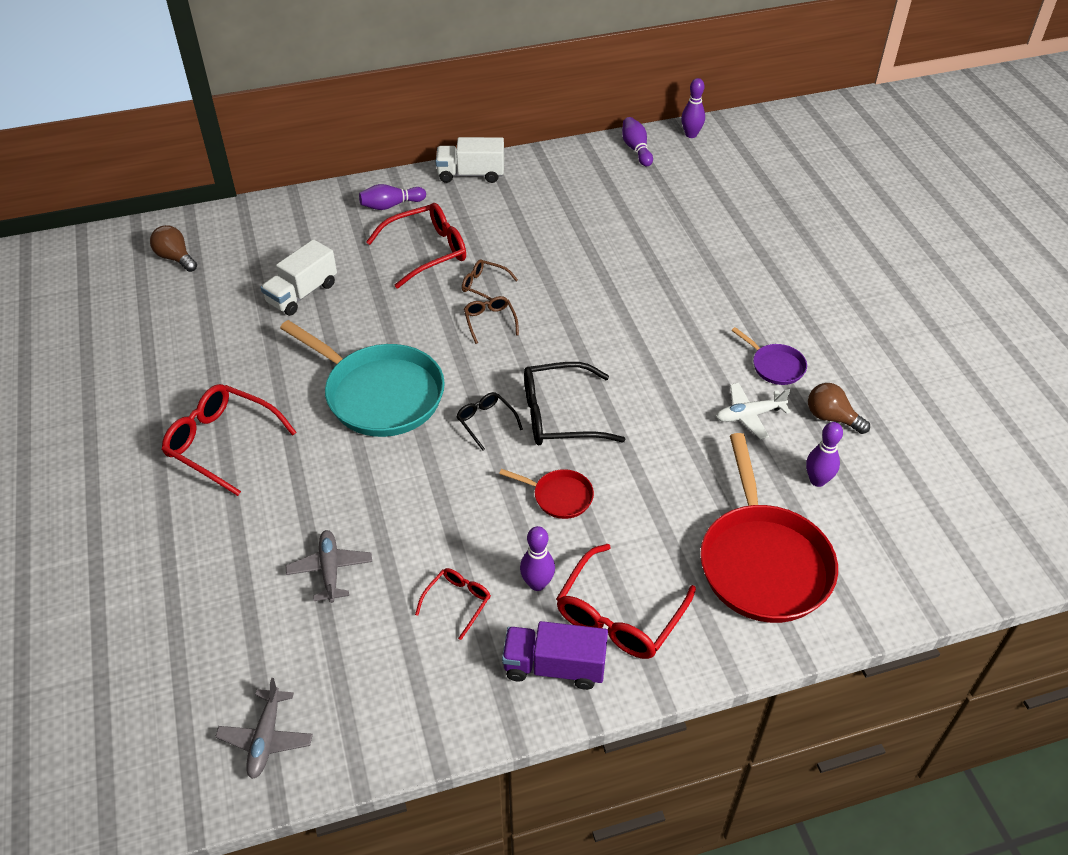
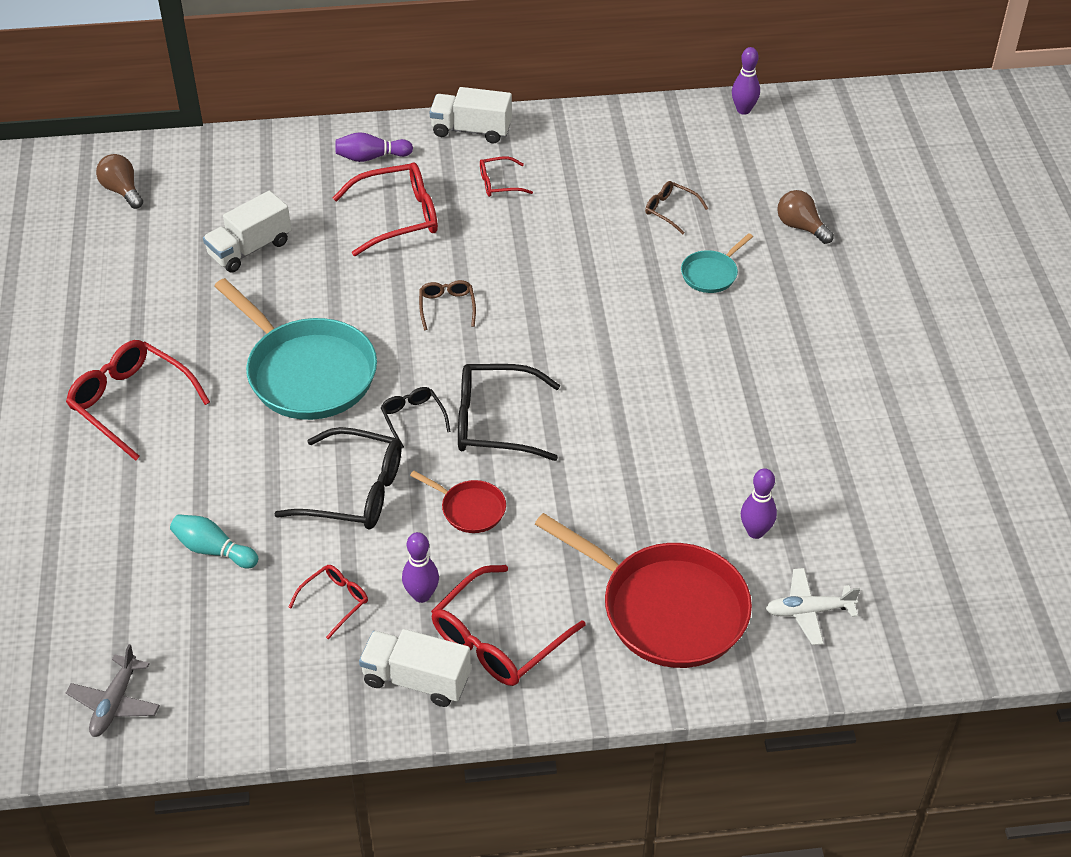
camera: 10 degrees right, 0 degrees up
(330, 570) = (213, 550): grey plane -> turquoise bowling pin
(449, 495) = (353, 491): none -> black glasses
(484, 286) = (452, 265): brown glasses -> brown glasses (670, 211)
(507, 214) = (499, 183): none -> red glasses
(554, 667) = (416, 680): purple truck -> white truck
(636, 149) = (672, 121): purple bowling pin -> none
(707, 266) = (711, 274): none -> turquoise pan
(749, 415) = (703, 450): white plane -> white plane (808, 611)
(763, 562) = (666, 609): red pan -> red pan turned 60 degrees counterclockwise
(775, 366) = (751, 399): purple pan -> none
(831, 418) = (795, 466): brown light bulb -> brown light bulb (800, 227)

